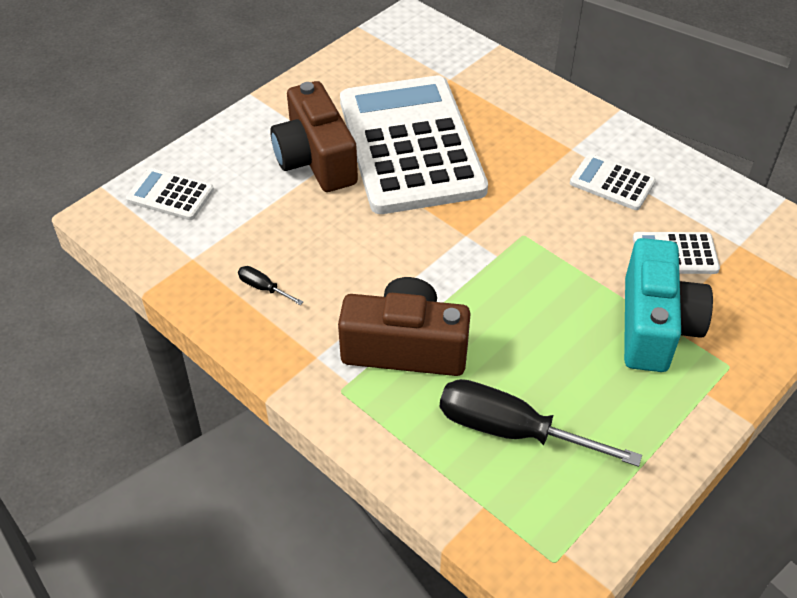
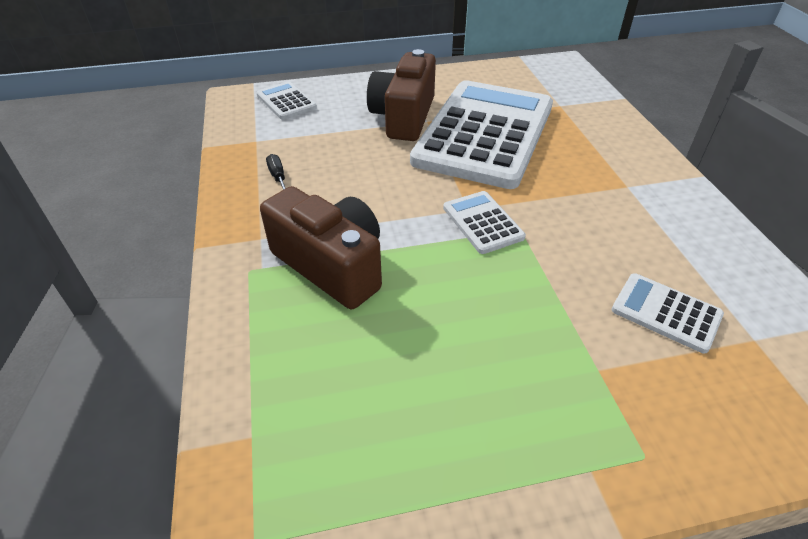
camera: 35 degrees right, 5 degrees down
(512, 431) = (348, 383): black screwdriver -> none
(612, 183) = (646, 226): white calculator -> white calculator (482, 222)
(655, 325) = (586, 367): turquoise camera -> none

